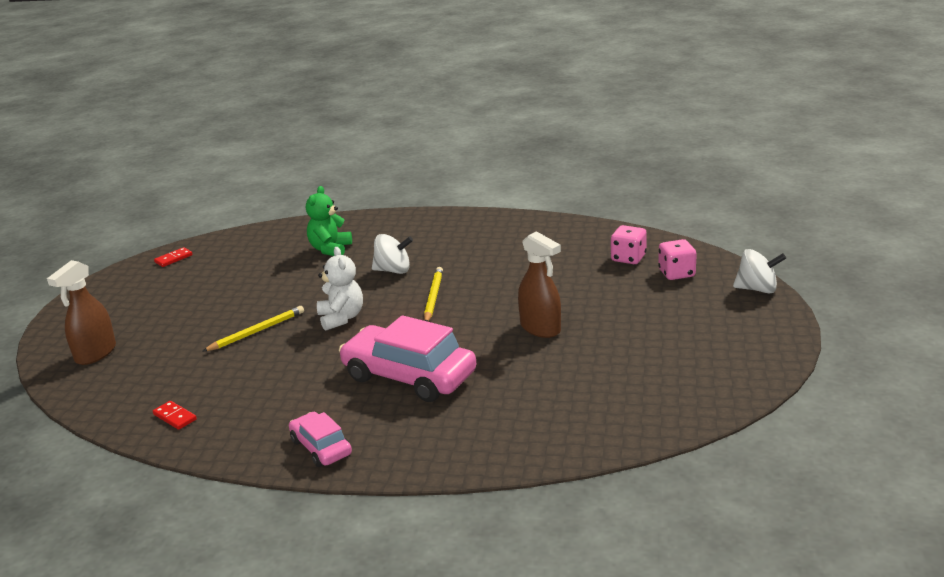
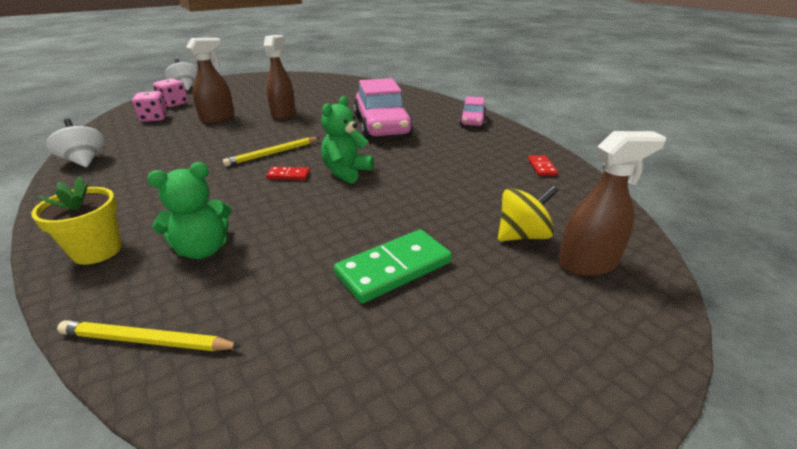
camera: 135 degrees left, 5 degrees up
(149, 348) = (522, 235): none -> yellow spinning top
(173, 259) = (346, 413): red domino -> red domino (288, 175)
(212, 294) = (394, 268): none -> green domino
(256, 332) = (415, 196): yellow pencil -> yellow pencil (147, 340)
(341, 318) = (346, 172): white teddy bear -> green teddy bear
(380, 224) = (97, 251): none -> yellow flower pot
(393, 270) = (235, 187): white spinning top -> white spinning top (84, 161)
(580, 289) = (218, 118): none -> brown spray bottle

